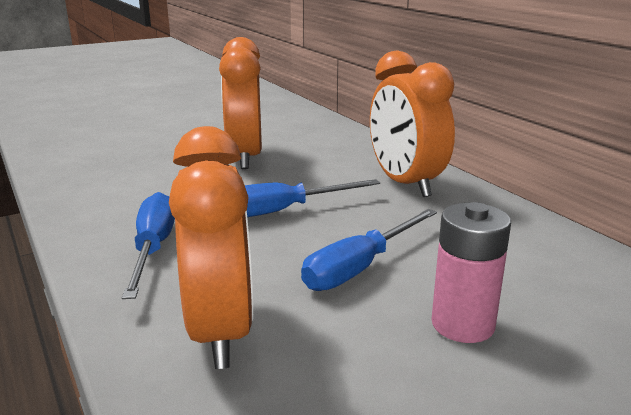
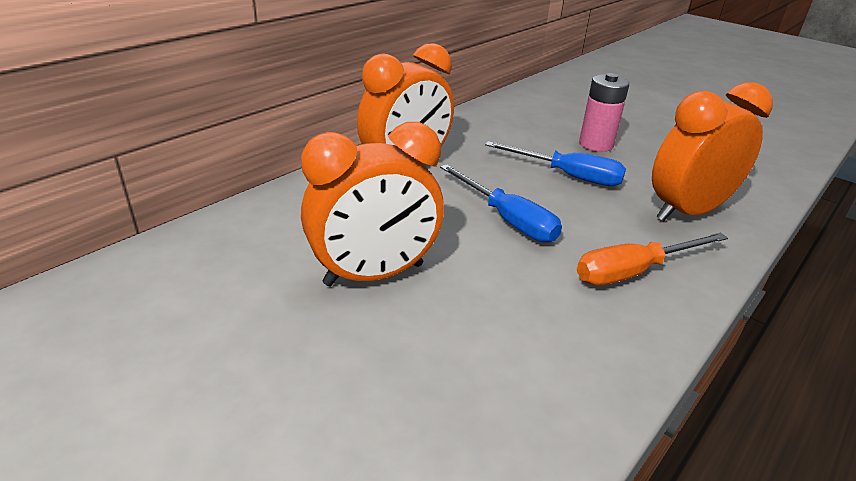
camera: 110 degrees left, 10 degrees up
(153, 248) = (634, 271): blue screwdriver -> orange screwdriver

